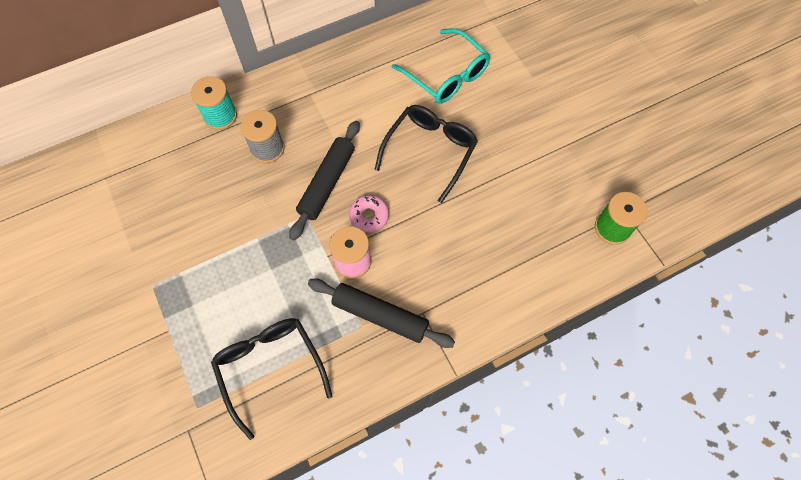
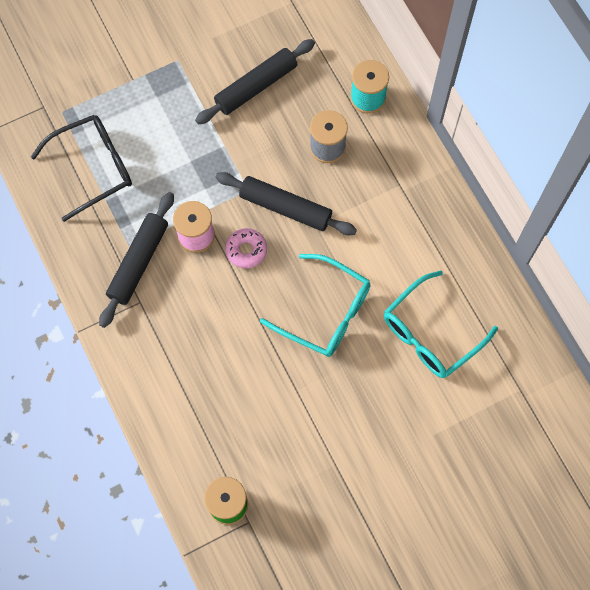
camera: 90 degrees right, 5 degrees up
(195, 209) = (256, 86): none -> black rolling pin
(430, 151) = (325, 312): black glasses -> turquoise glasses

